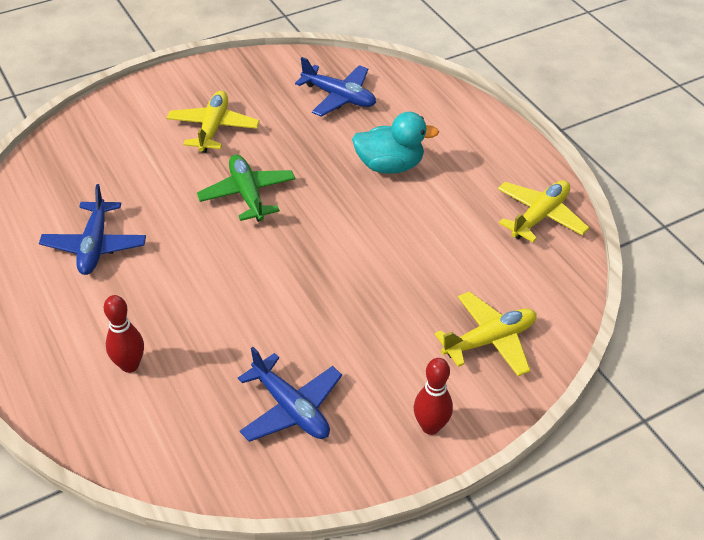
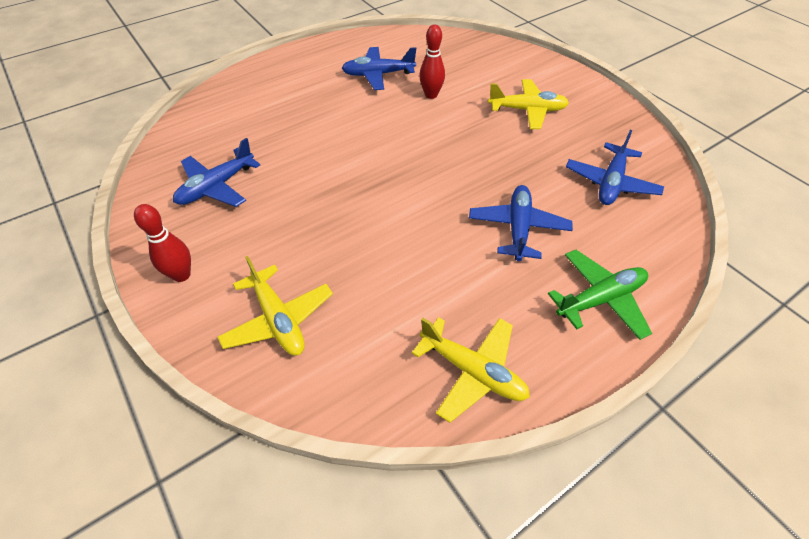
camera: 85 degrees right, 5 degrees up
(130, 365) = (267, 106): red bowling pin -> red bowling pin (431, 95)
(247, 194) = (449, 138): green plane -> green plane (600, 299)
(389, 166) = (518, 228): turquoise duck -> blue plane

